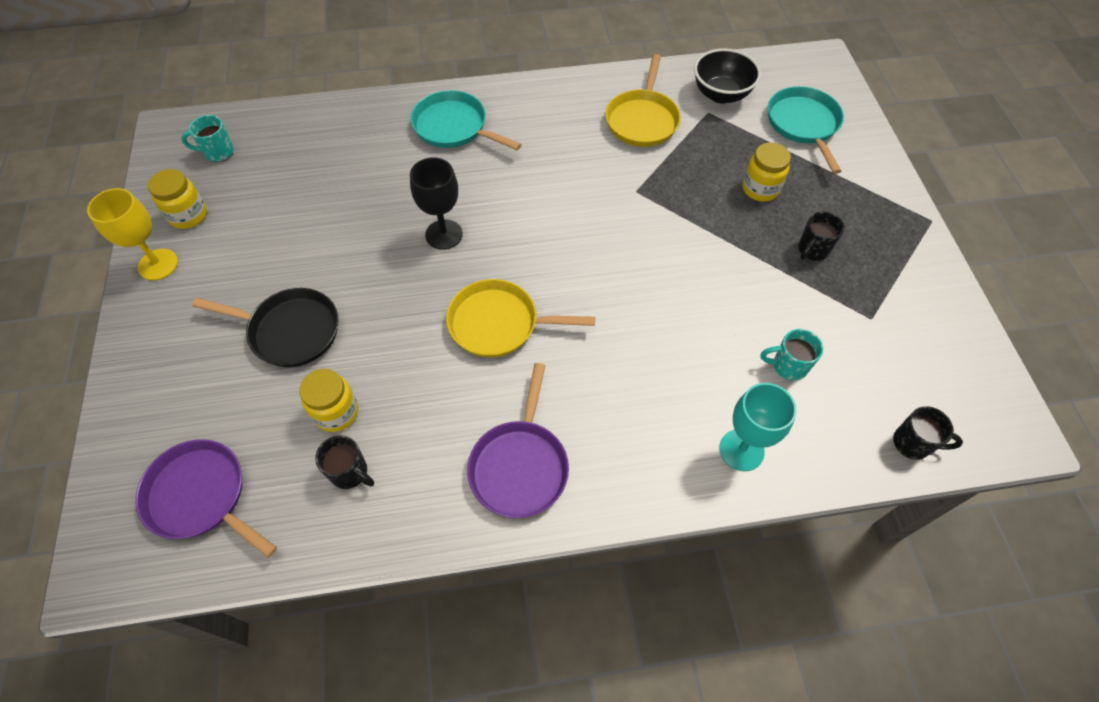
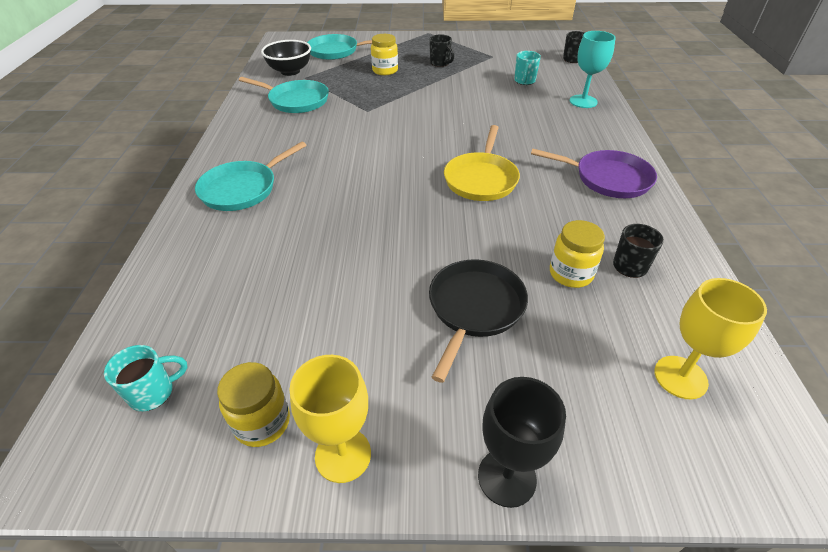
camera: 80 degrees left, 15 degrees down
(201, 496) = (680, 377): purple pan -> yellow goblet
(218, 152) = (153, 392): turquoise mug -> turquoise mug turned 120 degrees counterclockwise
(444, 234) = (378, 202): black goblet -> black goblet (507, 477)
(642, 120) = (296, 101): yellow pan -> turquoise pan

